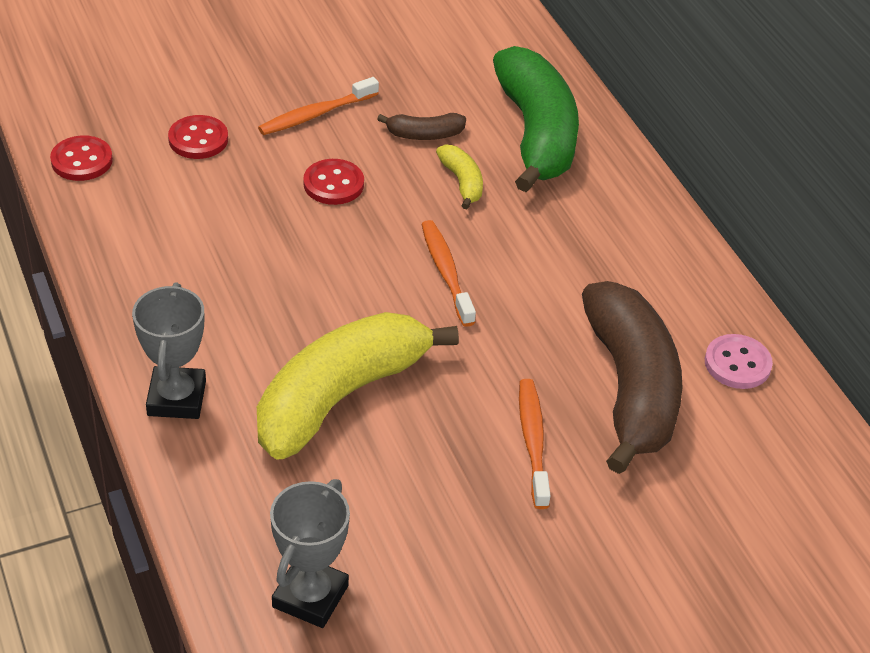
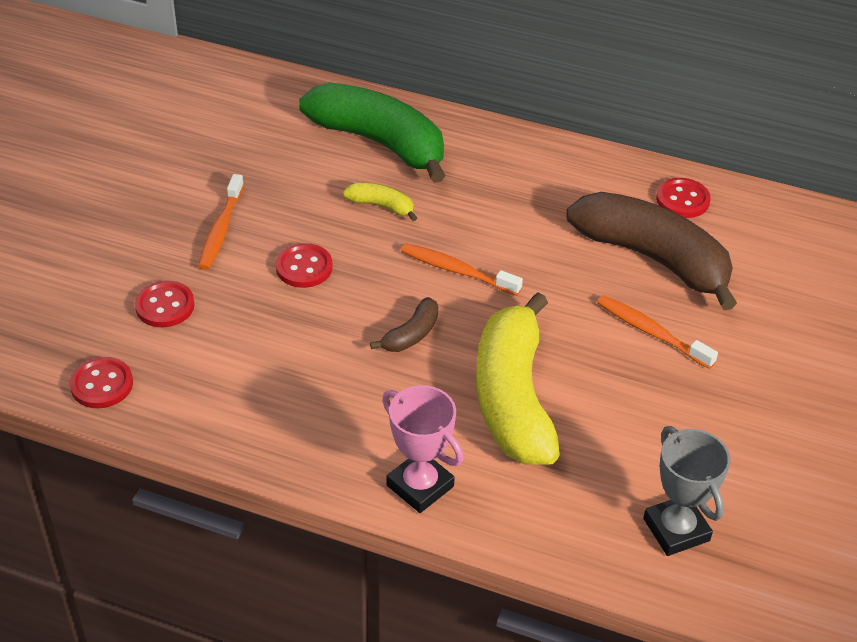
camera: 45 degrees left, 0 degrees up
(176, 398) = (420, 486): grey trophy -> pink trophy
(424, 135) = (312, 192): brown banana -> brown banana (411, 334)
(737, 364) = (682, 200): pink button -> red button

